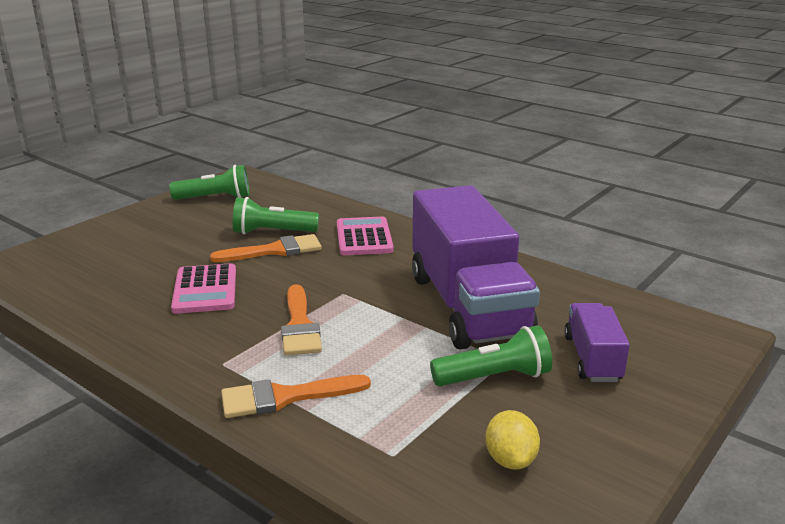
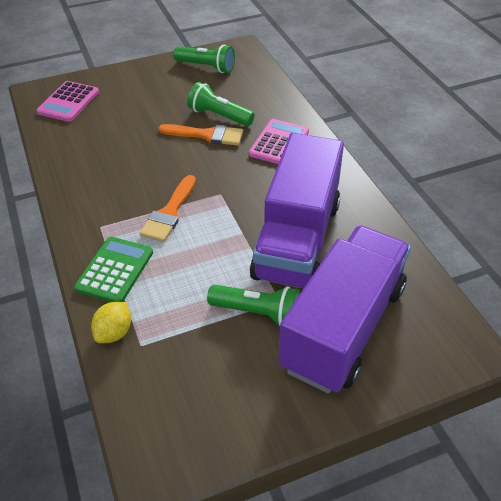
camera: 30 degrees right, 20 degrees up
(205, 290) = (136, 157): pink calculator -> pink calculator (68, 102)
(285, 397) = (115, 270): orange brush -> green calculator
(510, 460) = (207, 384): yellow lemon -> yellow lemon (114, 332)
(592, 358) = (343, 327): purple truck -> purple truck, size x2.08

